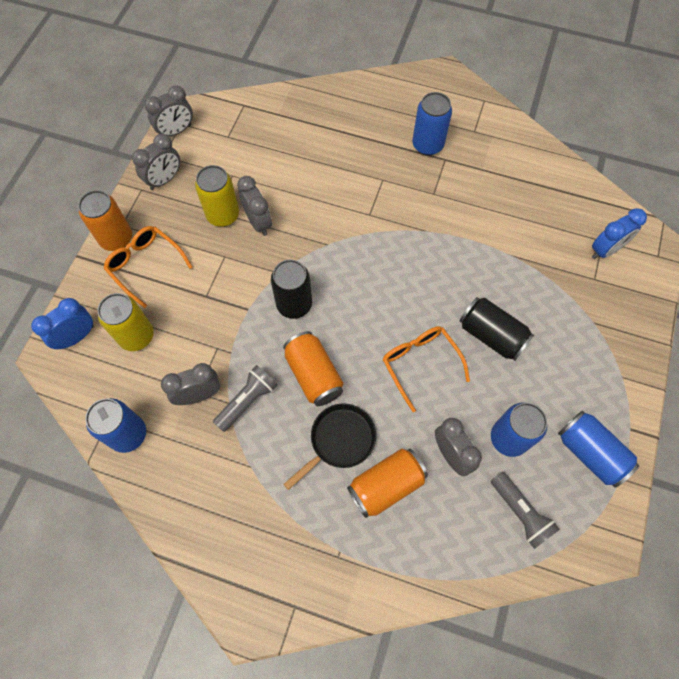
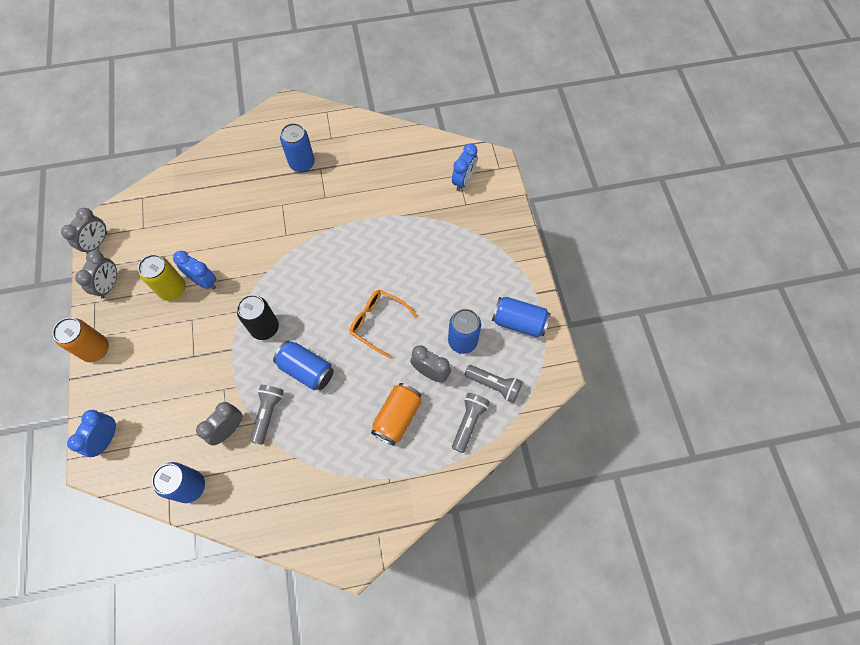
camera: 30 degrees left, 0 degrees up
(136, 336) = (155, 413): yellow can -> none
(145, 265) = (132, 358): orange glasses -> none
(258, 222) = (204, 281): grey clock -> blue clock
(314, 375) = (306, 370): orange can -> blue can
(339, 440) = (349, 405): black pan -> none
(467, 540) = (469, 422): none -> grey flashlight
(491, 335) = (416, 278): black can -> none

